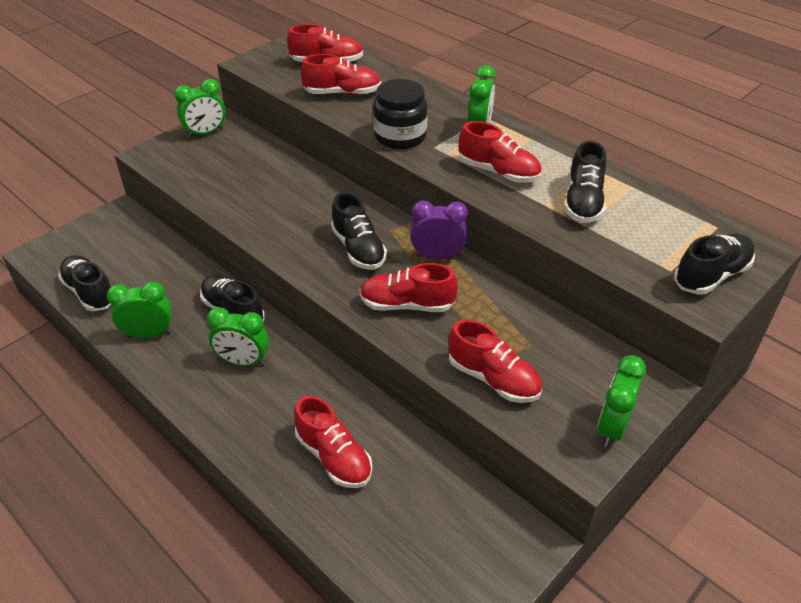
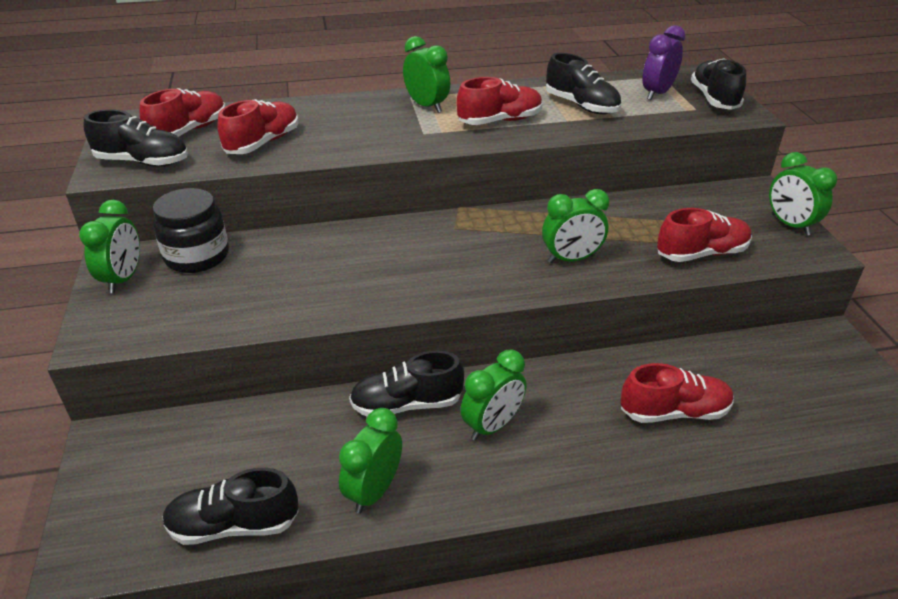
camera: 55 degrees left, 5 degrees down
(358, 249) = (464, 255): black shoe -> black shoe (143, 162)
(400, 136) = (384, 142): black jar -> black jar (197, 256)
(407, 305) = (571, 259): red shoe -> green clock
(437, 256) = (521, 218): purple clock -> purple clock (657, 93)

